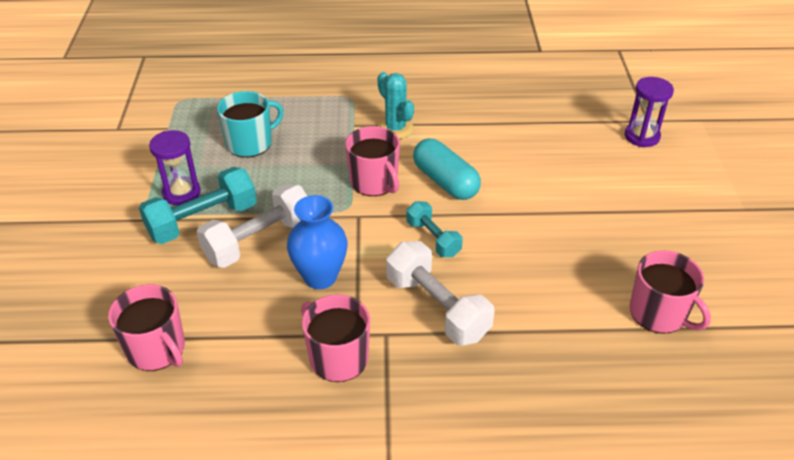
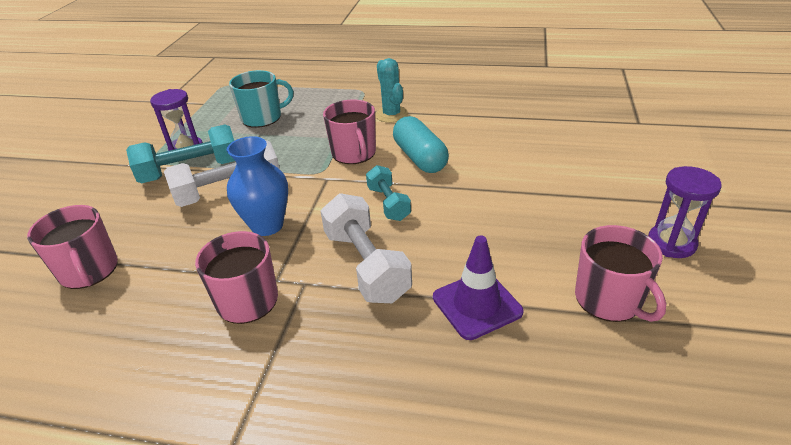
camera: 15 degrees right, 5 degrees down
(550, 333) = (477, 305): none -> purple traffic cone
(642, 136) = (629, 135): purple hourglass -> purple hourglass (671, 243)

